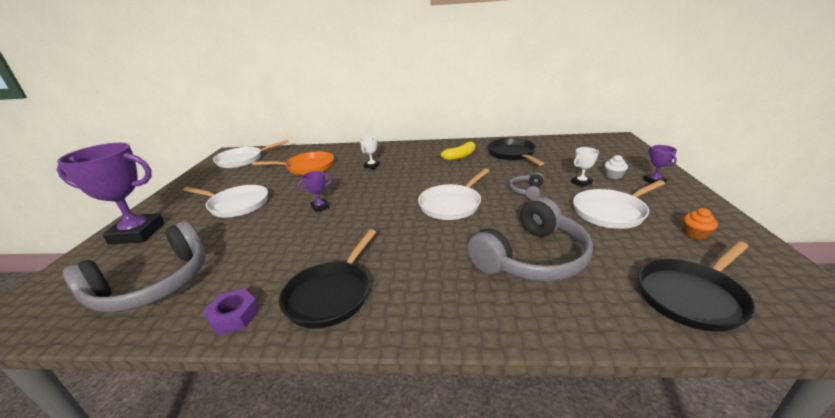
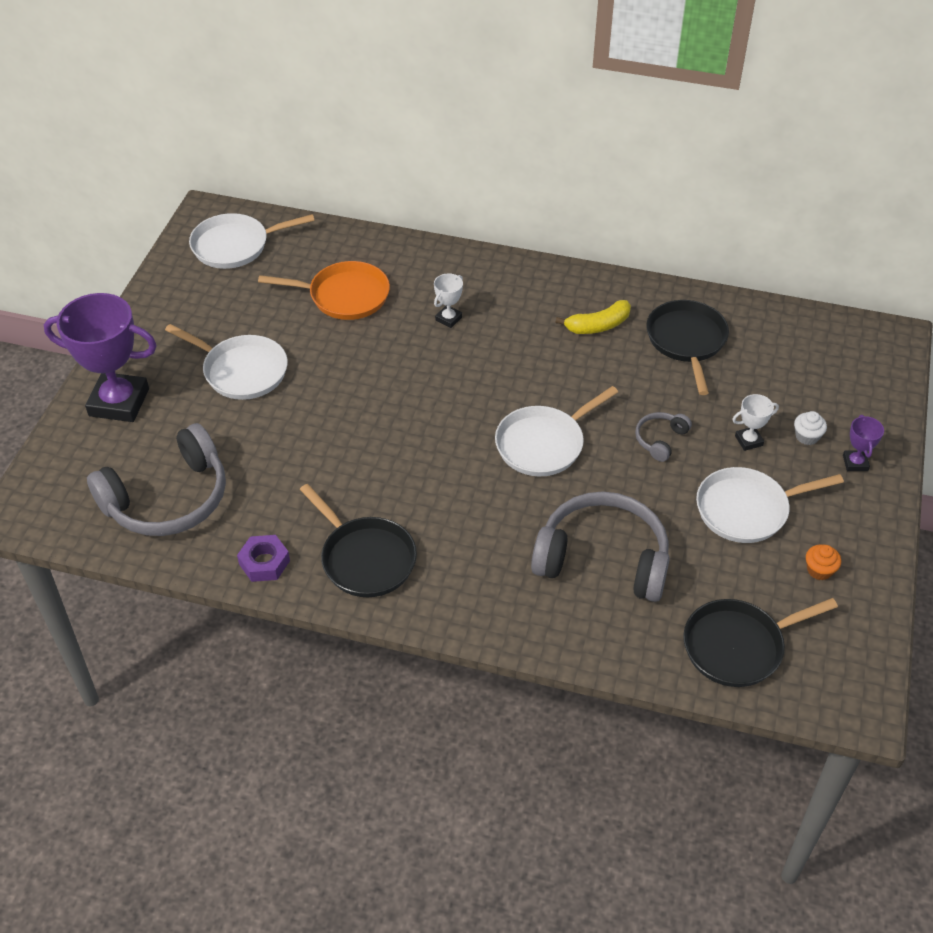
camera: 10 degrees right, 20 degrees up
(320, 207) = (360, 405): purple trophy -> none
(331, 294) = (365, 558): black pan -> black pan turned 75 degrees counterclockwise
(531, 257) = (603, 559): grey headphones -> grey headphones turned 135 degrees counterclockwise

